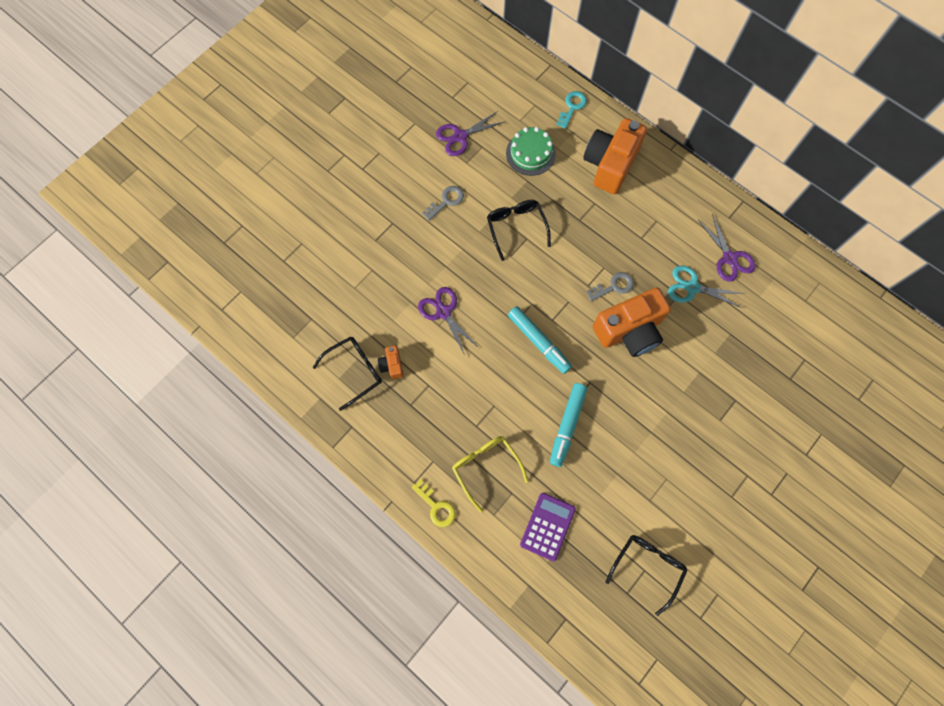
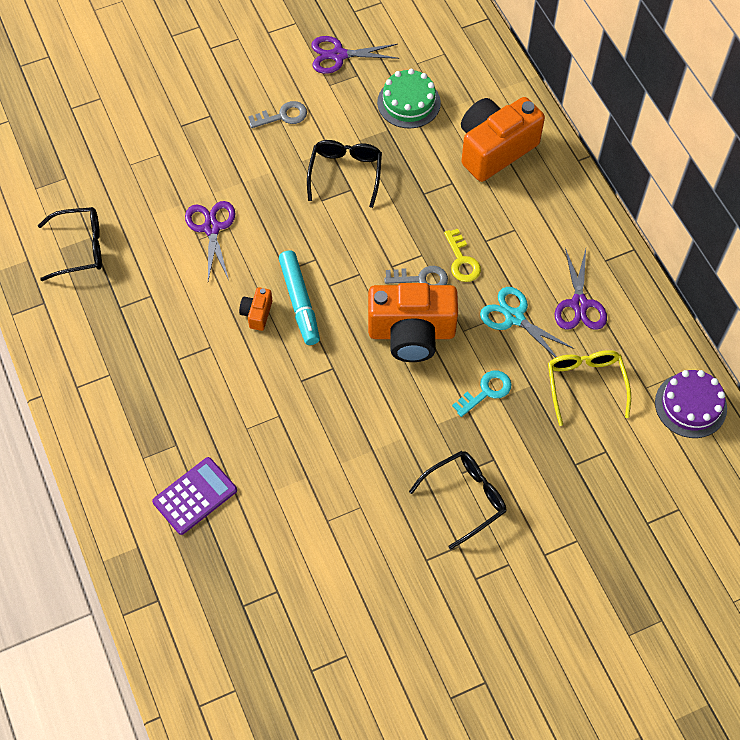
camera: 25 degrees right, 10 degrees down
(392, 365) = (123, 259): orange camera -> orange camera (257, 314)
(436, 506) = (85, 421): yellow key -> yellow key (462, 260)
(486, 467) = (163, 406): yellow glasses -> yellow glasses (585, 384)
(567, 425) = (279, 402): turquoise marker -> none
(572, 107) = (486, 72): turquoise key -> turquoise key (486, 391)
(647, 567) = (282, 589): black glasses -> black glasses (465, 498)
(840, 300) = (690, 405): none -> purple cake

